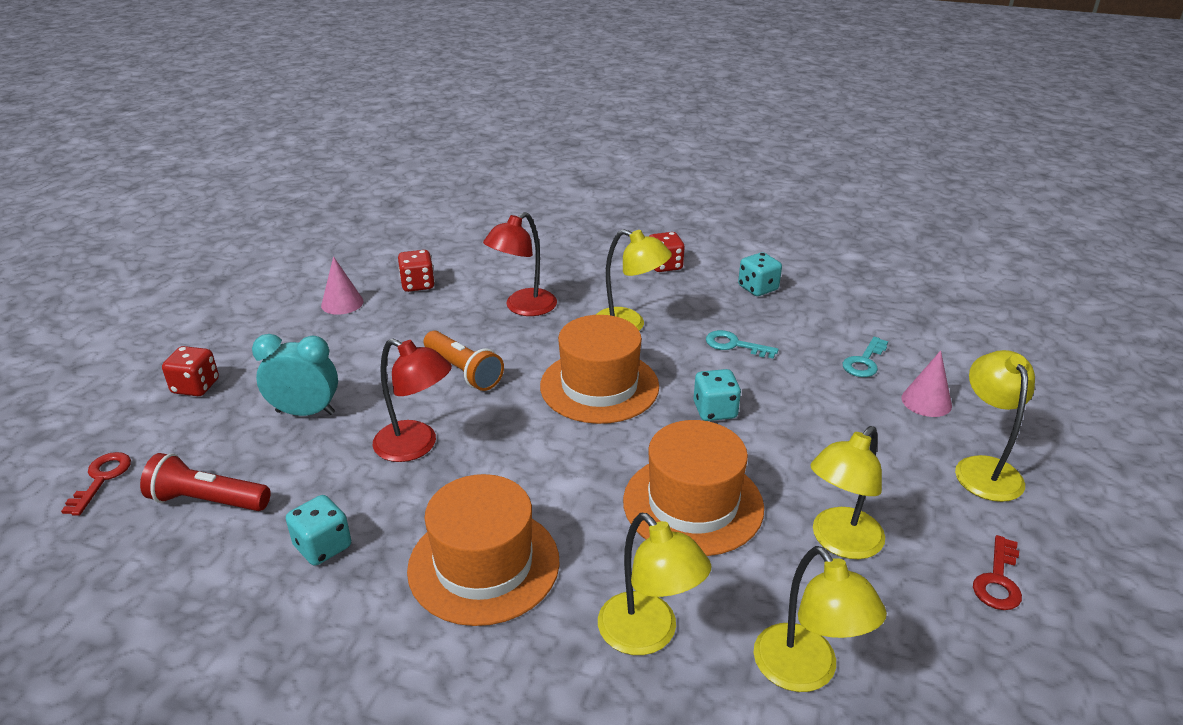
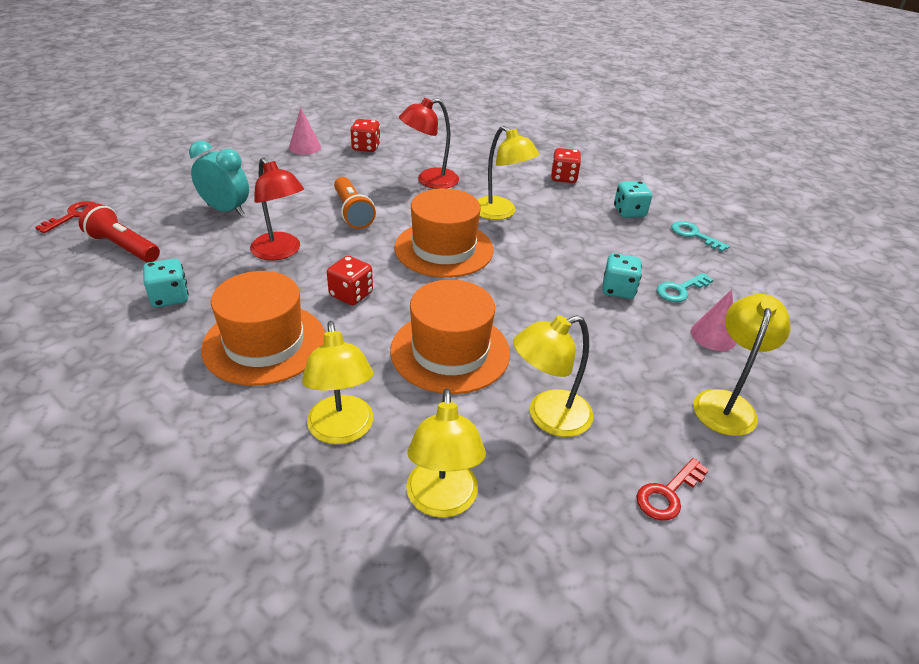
camera: 20 degrees right, 5 degrees up
(196, 386) = (171, 176): red dice -> red dice (351, 294)
(715, 411) = (521, 291): turquoise dice -> turquoise dice (618, 290)
(734, 345) = (576, 248): turquoise key -> turquoise key (694, 235)

